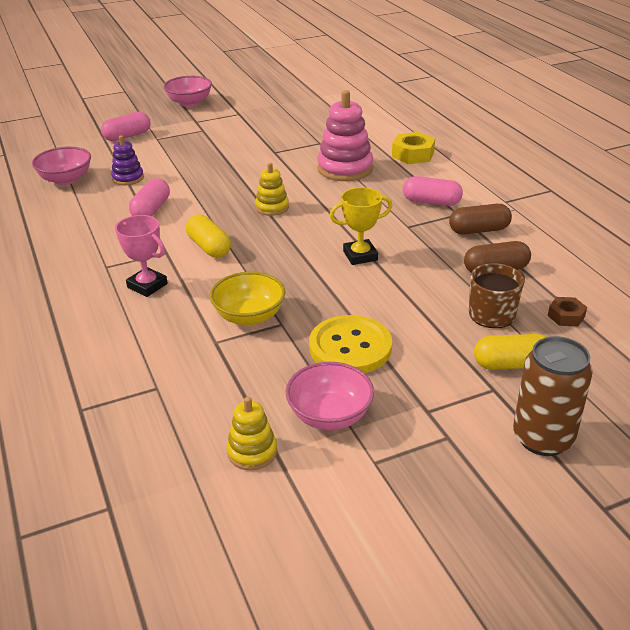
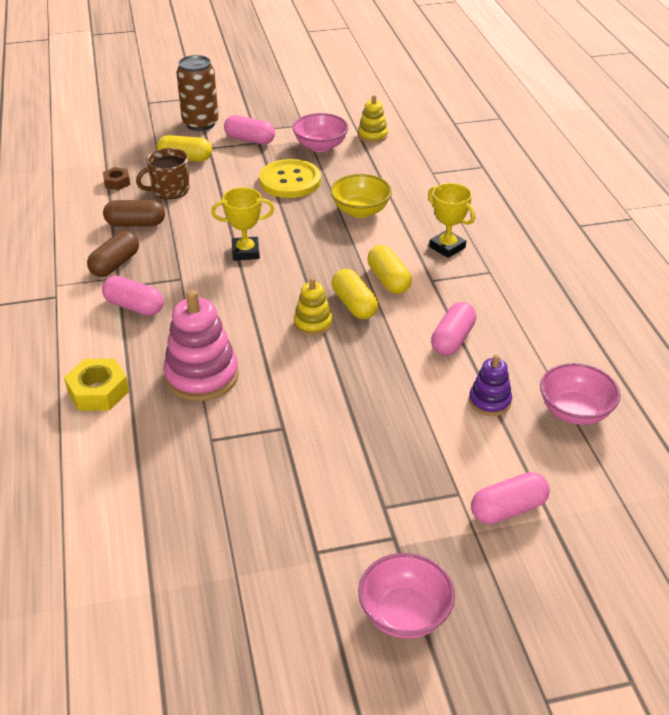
camera: 170 degrees left, 5 degrees up
(147, 286) = (447, 247): pink trophy -> yellow trophy
(239, 224) = (354, 305): none -> yellow capsule
(443, 413) = (250, 140): none -> pink capsule
(479, 230) = (115, 264): brown capsule -> brown capsule turned 60 degrees counterclockwise

